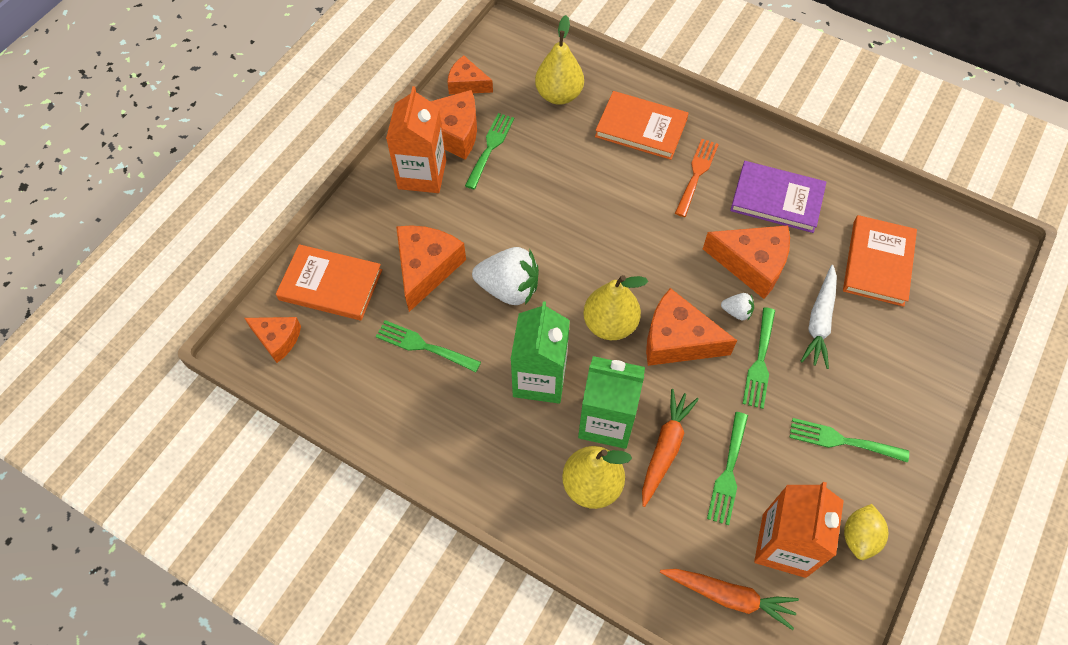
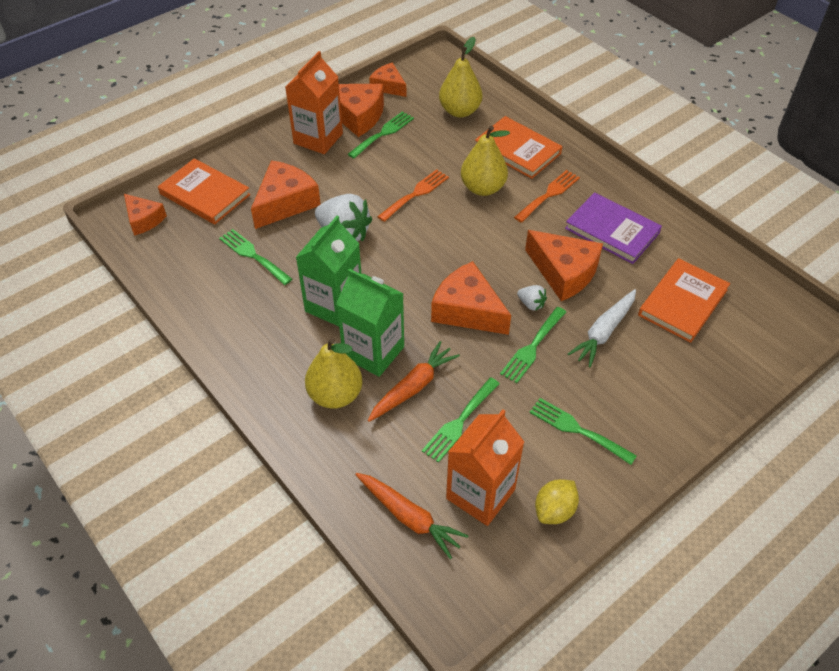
camera: 20 degrees right, 10 degrees down
(560, 214) = (415, 194): none -> orange fork
(610, 324) = (415, 282): yellow pear -> yellow pear (483, 188)

